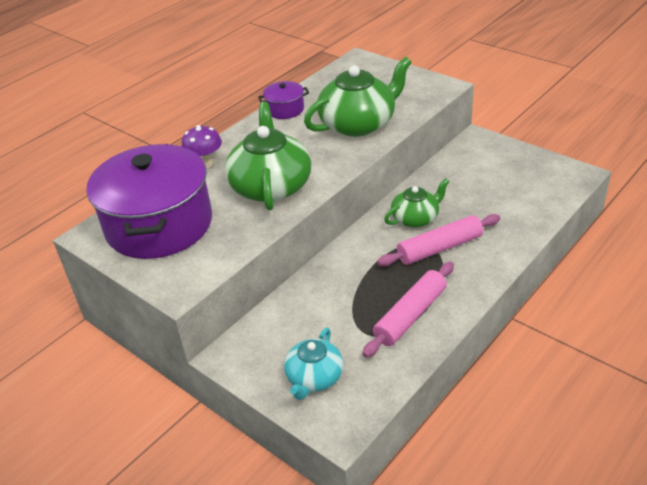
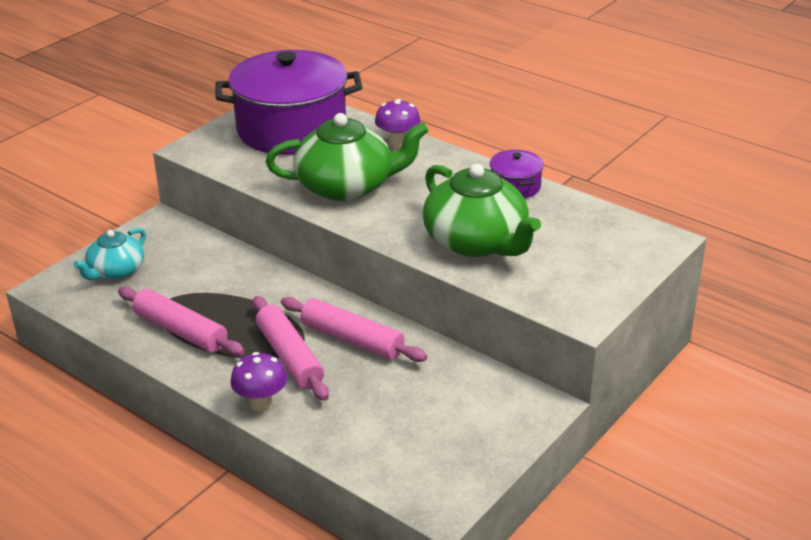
camera: 85 degrees right, 5 degrees down
(314, 377) = (116, 271): turquoise teapot -> turquoise teapot turned 75 degrees counterclockwise
(416, 218) = (352, 339): green teapot -> pink rolling pin
(498, 258) = (261, 404): none -> purple mushroom

